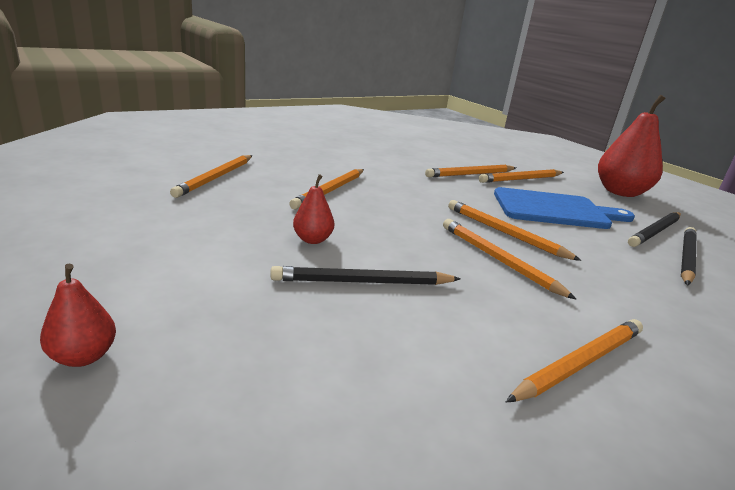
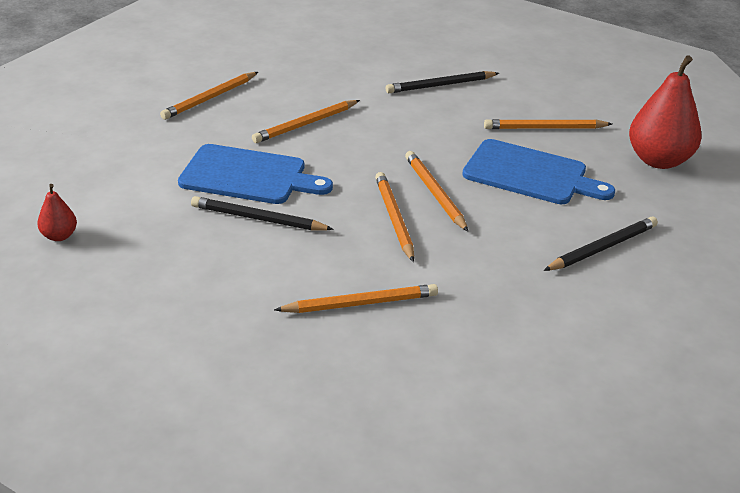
camera: 25 degrees right, 10 degrees up
(312, 240) = (248, 176): red pear -> blue cutting board
(470, 174) = (486, 115): orange pencil -> none
(655, 231) = (616, 215): black pencil -> black pencil (440, 85)

